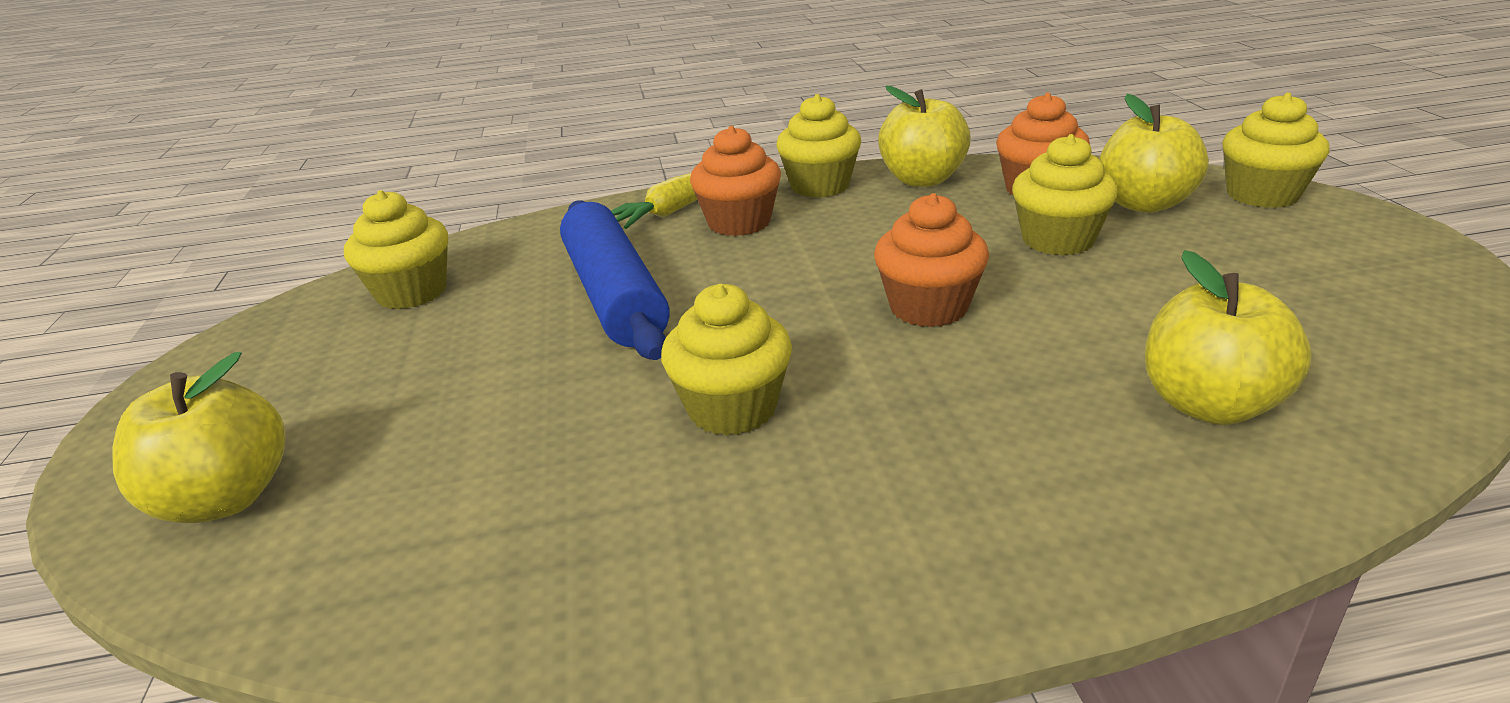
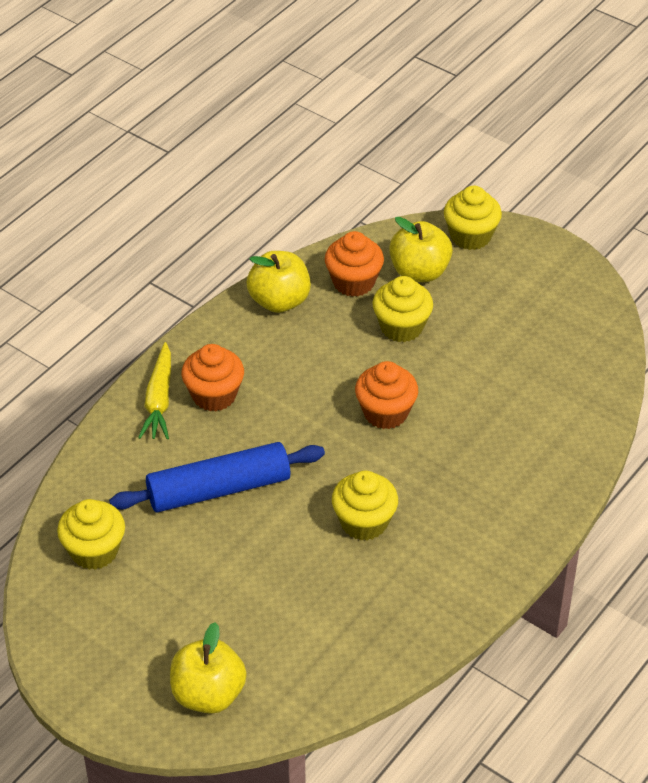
camera: 45 degrees left, 15 degrees up
(615, 296) = (219, 489): blue rolling pin -> blue rolling pin turned 45 degrees counterclockwise
(820, 186) = (223, 336): yellow cupcake -> none
(1209, 404) = (541, 413): yellow apple -> none

